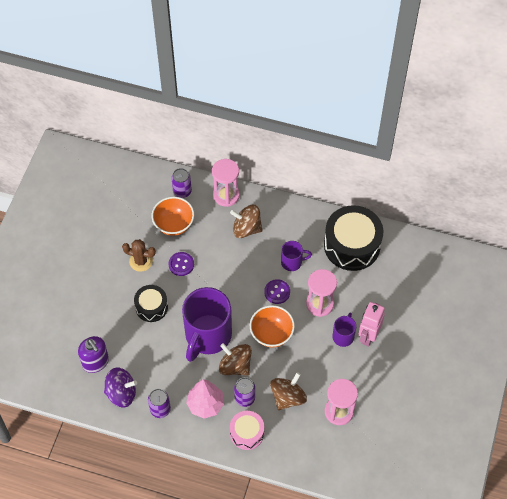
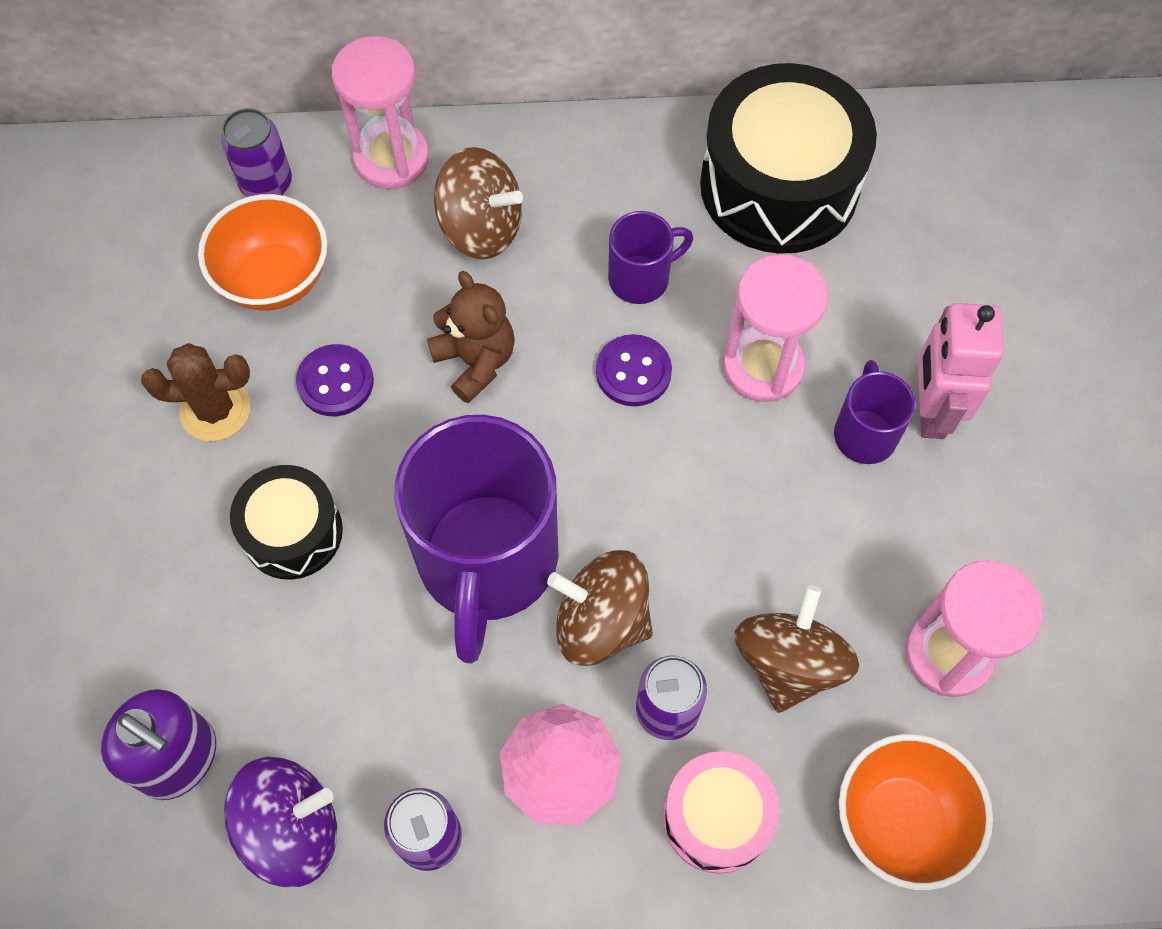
camera: 20 degrees left, 5 degrees up
(228, 272) = (476, 361): none -> brown teddy bear
(246, 228) = (481, 228): brown spinning top -> brown spinning top turned 150 degrees counterclockwise
(271, 334) = (667, 494): orange bowl -> orange bowl (900, 821)

